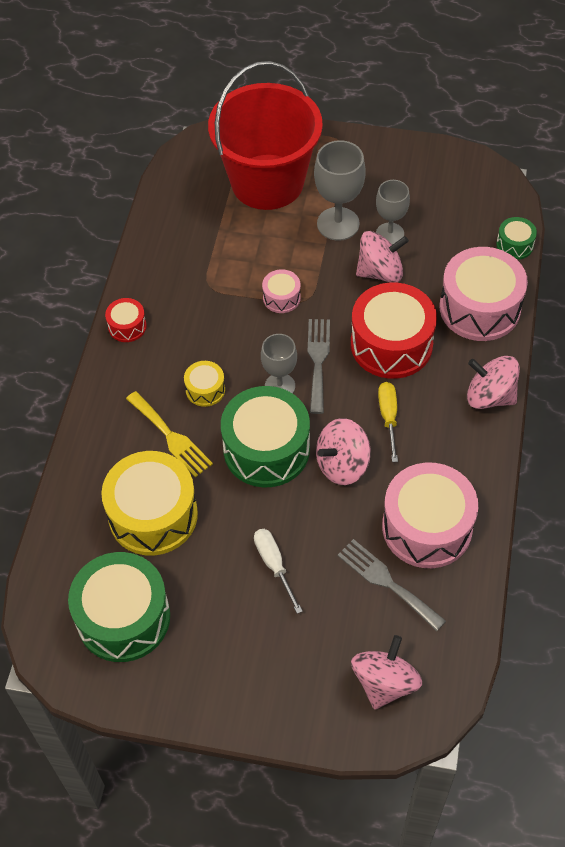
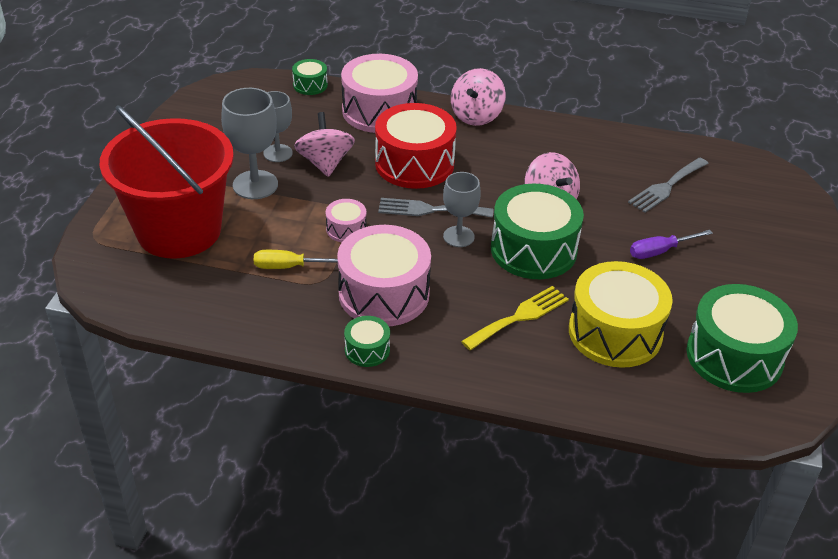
camera: 90 degrees left, 15 degrees down
(127, 326) = (367, 350): red drum -> green drum
(205, 389) = (460, 289): yellow drum -> none
(274, 565) = (660, 251): white screwdriver -> purple screwdriver
(384, 682) = (759, 195): pink spinning top -> none
(388, 417) = (497, 172): yellow screwdriver -> yellow screwdriver (289, 267)
(427, 527) = (610, 161): pink drum -> pink drum (384, 294)

